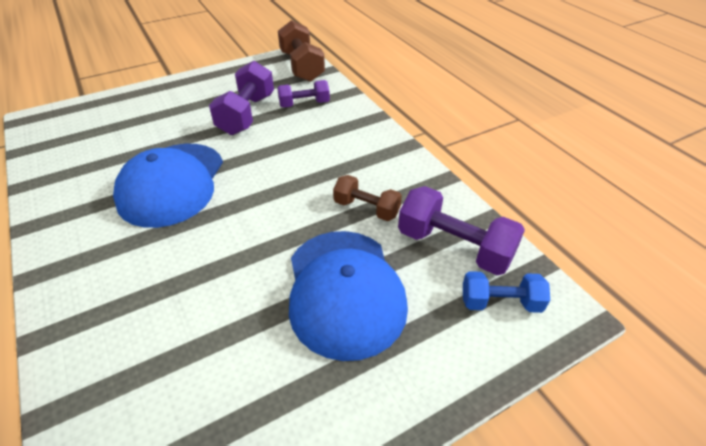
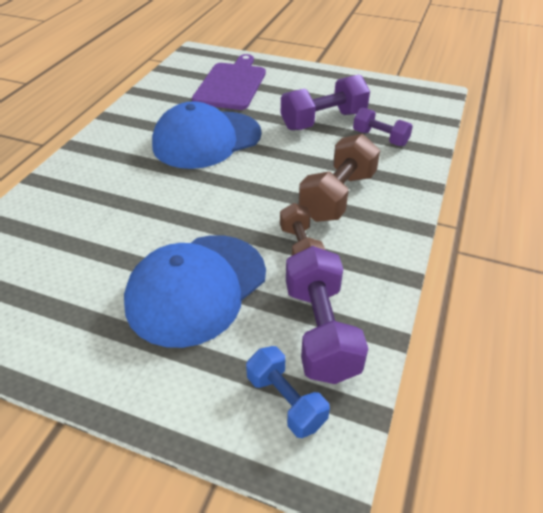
camera: 50 degrees right, 0 degrees up
(121, 128) = (231, 84): none -> purple cutting board
(302, 67) = (427, 106): brown dumbbell -> brown dumbbell (338, 196)

